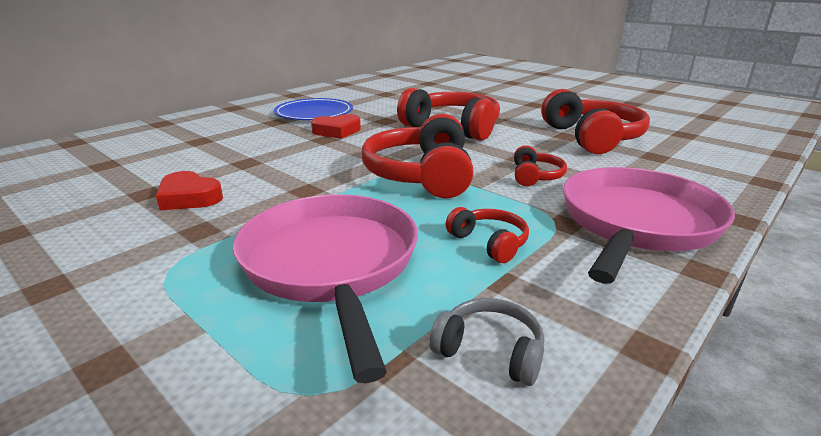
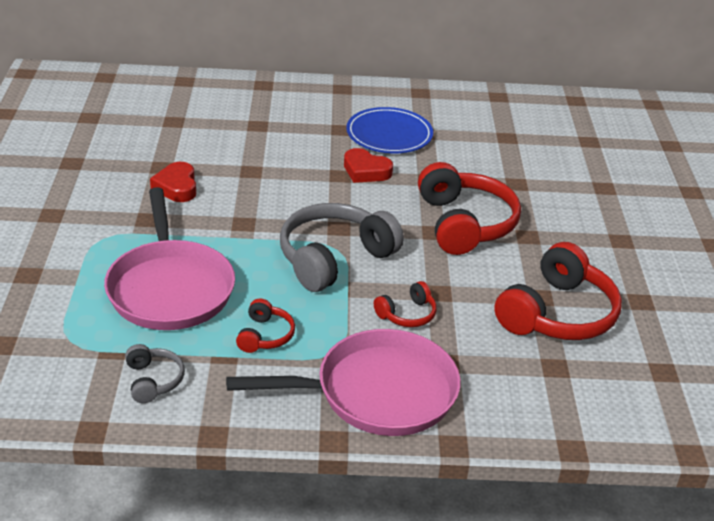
camera: 45 degrees right, 10 degrees up
(331, 264) = (170, 288): pink pan -> pink pan turned 135 degrees clockwise
(421, 175) = (334, 258): red headphones -> grey headphones

